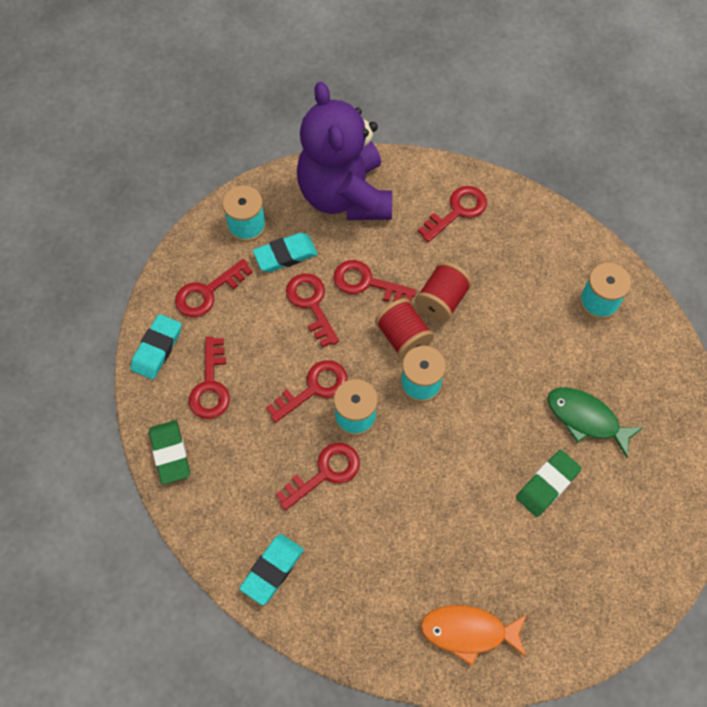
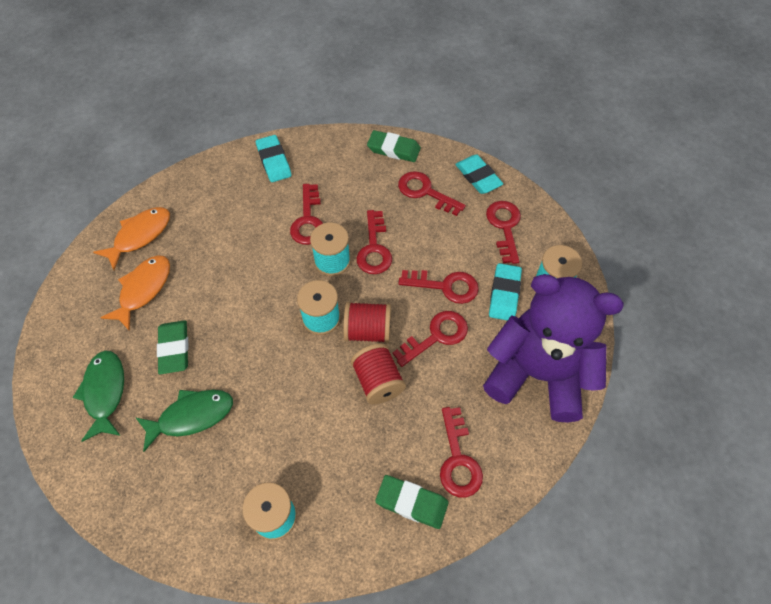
camera: 125 degrees right, 5 degrees down
(512, 222) = (412, 502): none -> green eraser
(519, 568) = (143, 290): none -> orange fish
(630, 508) = (105, 392): none -> green fish

